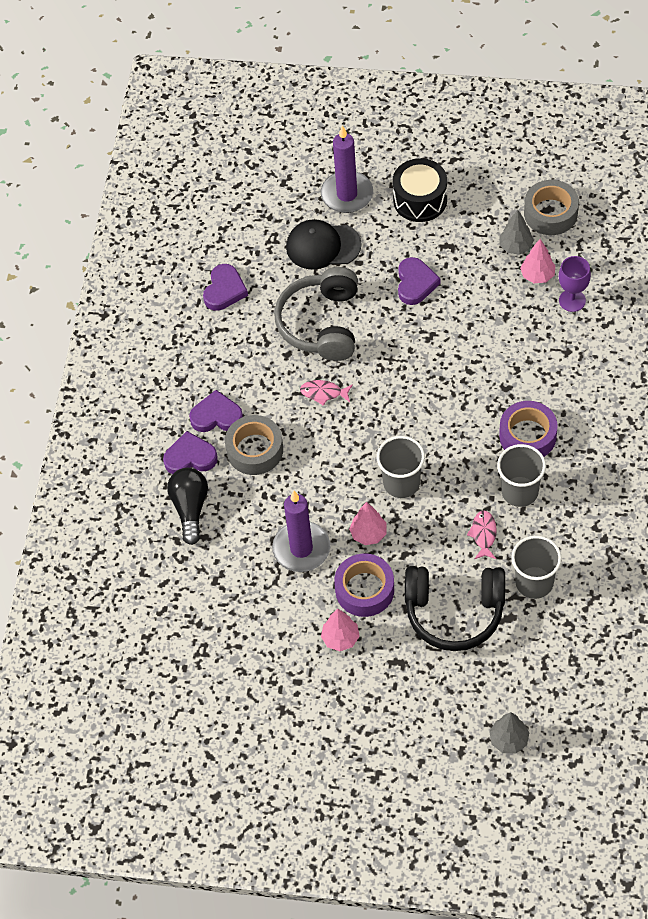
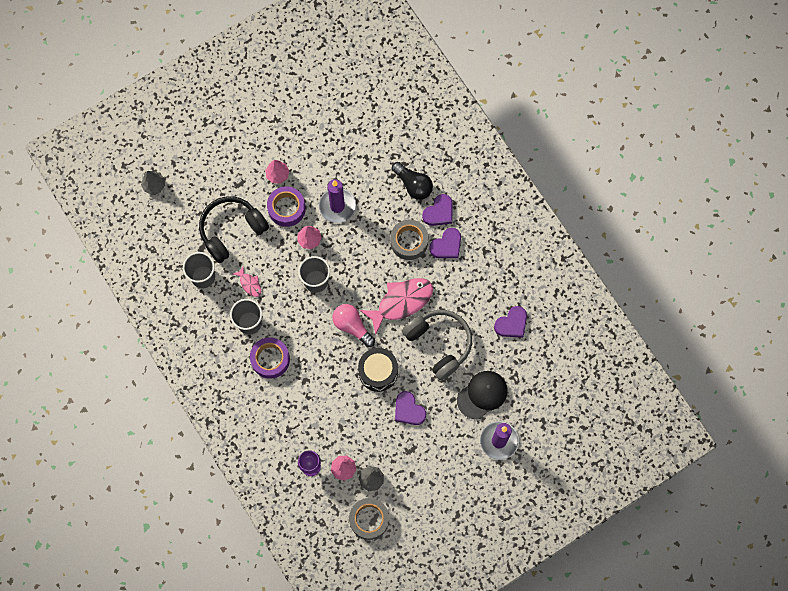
camera: 135 degrees right, 15 degrees up
(224, 290) = (512, 324): purple heart -> purple heart turned 105 degrees counterclockwise
(323, 393) = (401, 302): pink fish -> pink fish, size x2.13
(402, 406) = (352, 326): none -> pink light bulb
(420, 200) = (453, 470): black drum -> black drum (378, 372)

